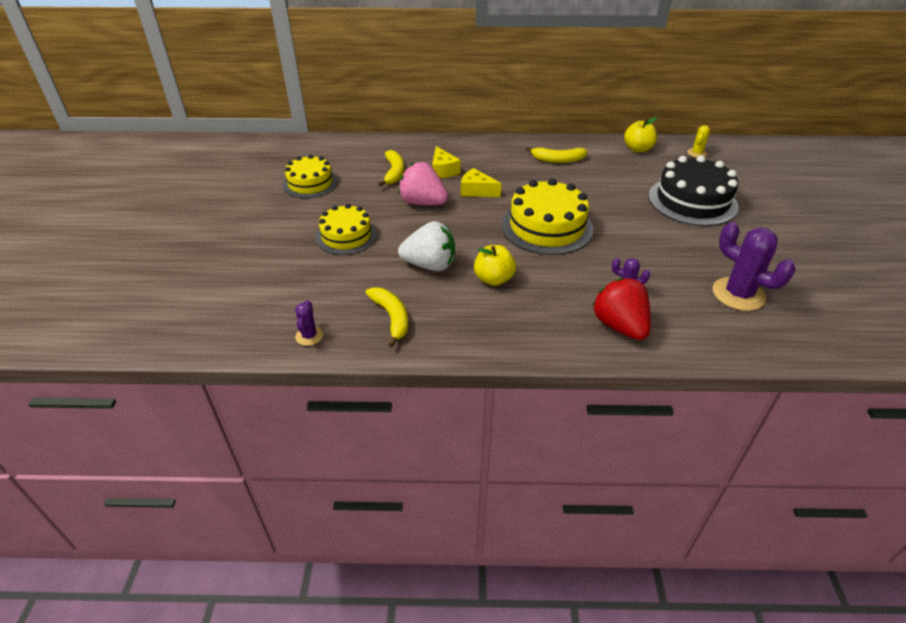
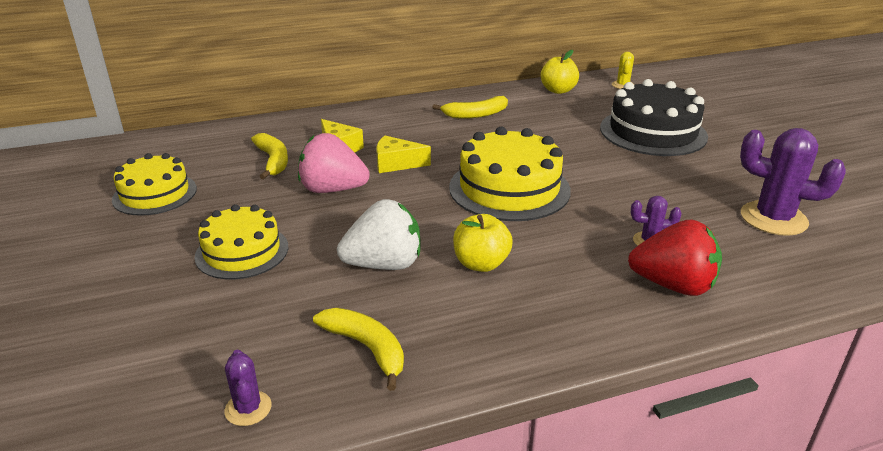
camera: 20 degrees left, 10 degrees down
(619, 326) = (673, 285): red strawberry -> red strawberry turned 150 degrees clockwise

